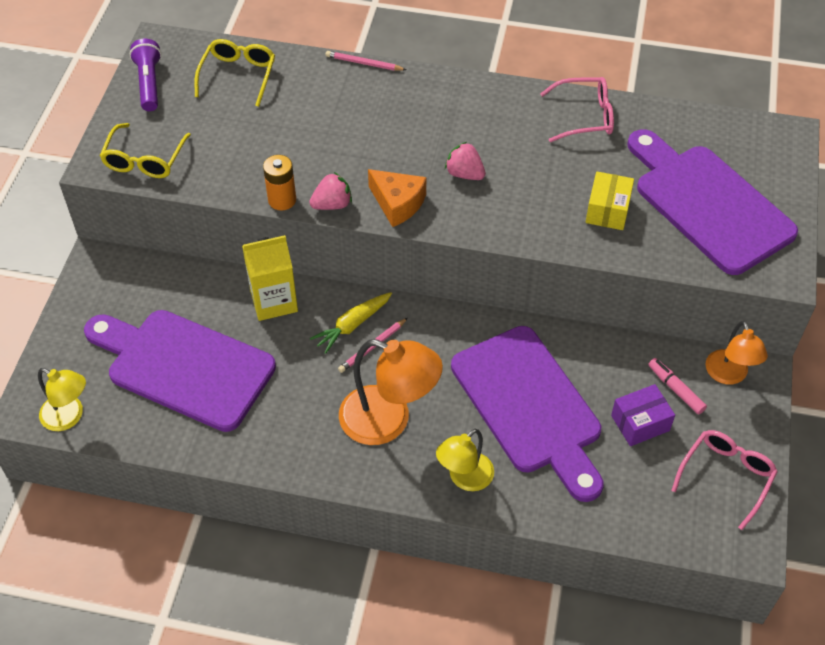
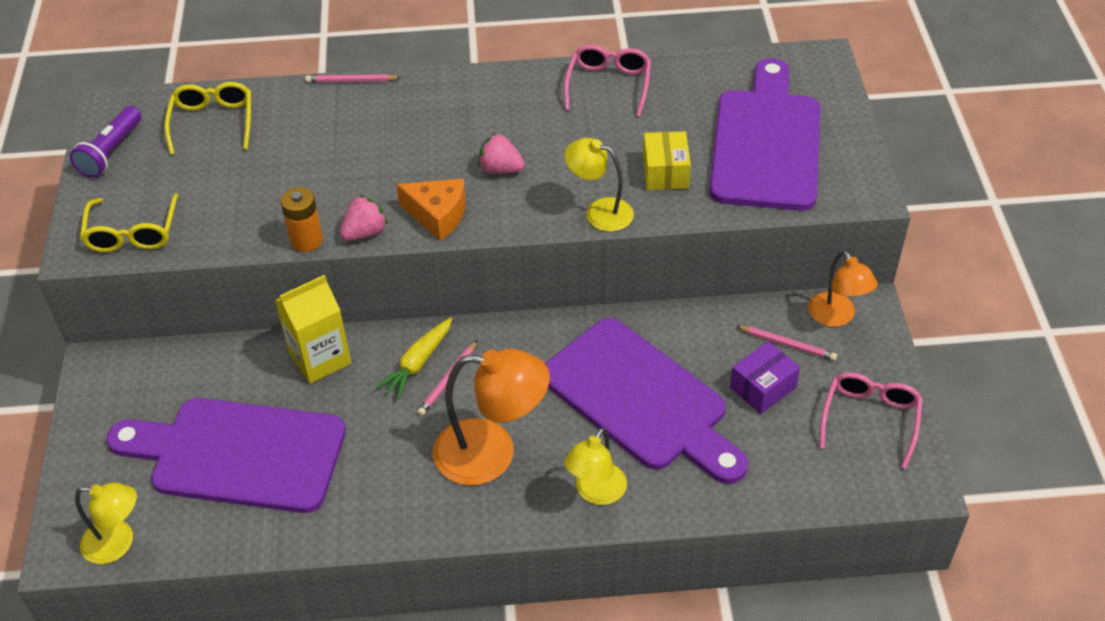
camera: 15 degrees left, 5 degrees down
(149, 83) = (111, 152): purple flashlight -> purple flashlight turned 135 degrees counterclockwise
(537, 233) = (599, 211): none -> yellow lamp
(585, 116) = (608, 85): pink glasses -> pink glasses turned 60 degrees counterclockwise
(675, 389) = (787, 344): pink marker -> pink pencil
(708, 204) = (766, 143): purple cutting board -> purple cutting board turned 60 degrees clockwise

